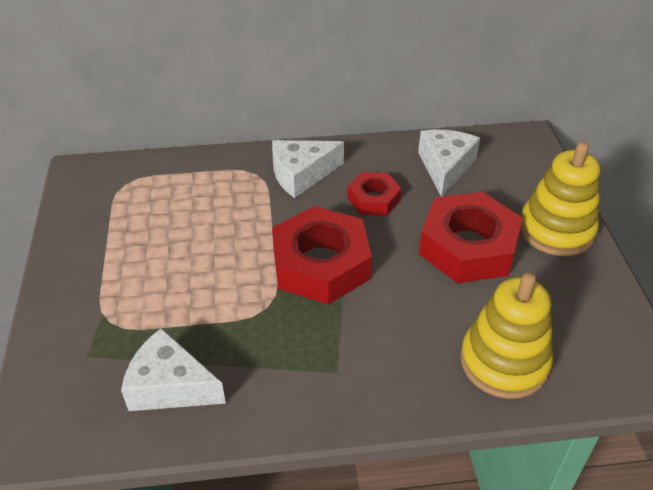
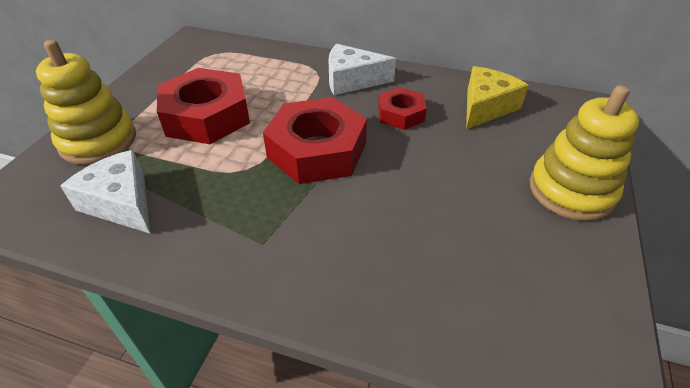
camera: 25 degrees right, 0 degrees up
(445, 167) = (485, 107): white cheese -> yellow cheese
(467, 247) = (465, 178): red nut -> red nut (206, 116)
(504, 362) = (433, 298): yellow stacking toy -> yellow stacking toy (98, 141)

